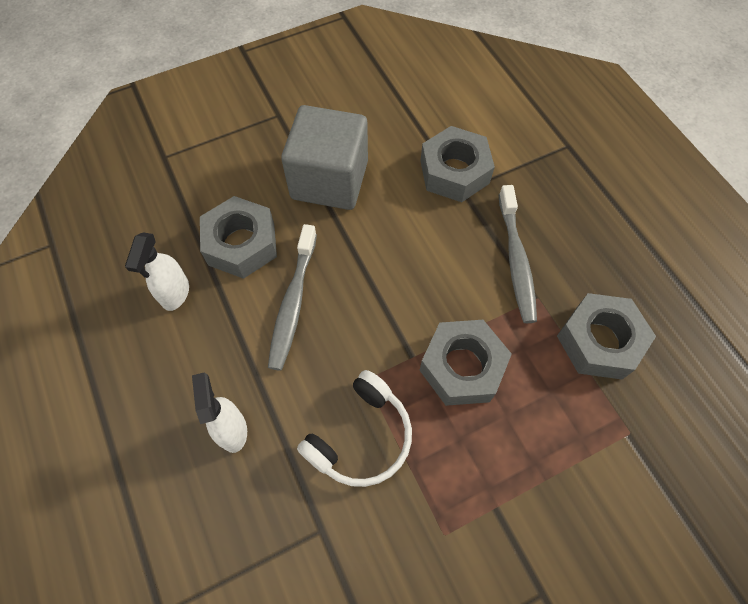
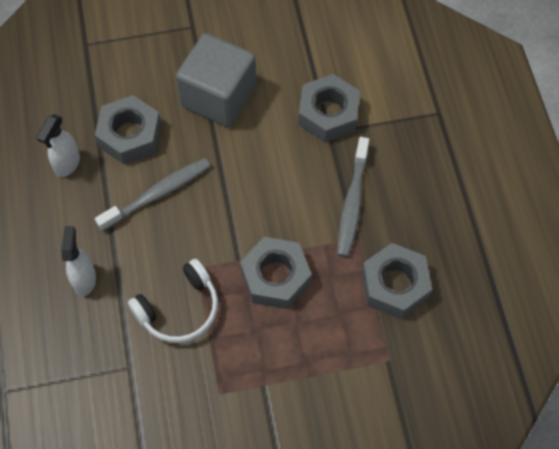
camera: 15 degrees right, 0 degrees up
(293, 303) = (157, 194): grey toothbrush -> grey toothbrush turned 150 degrees counterclockwise

